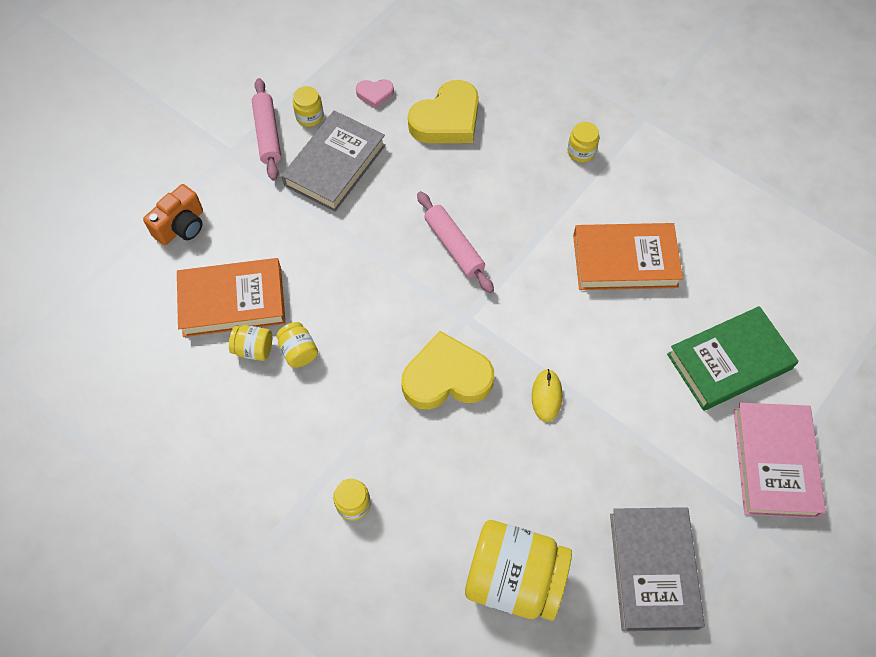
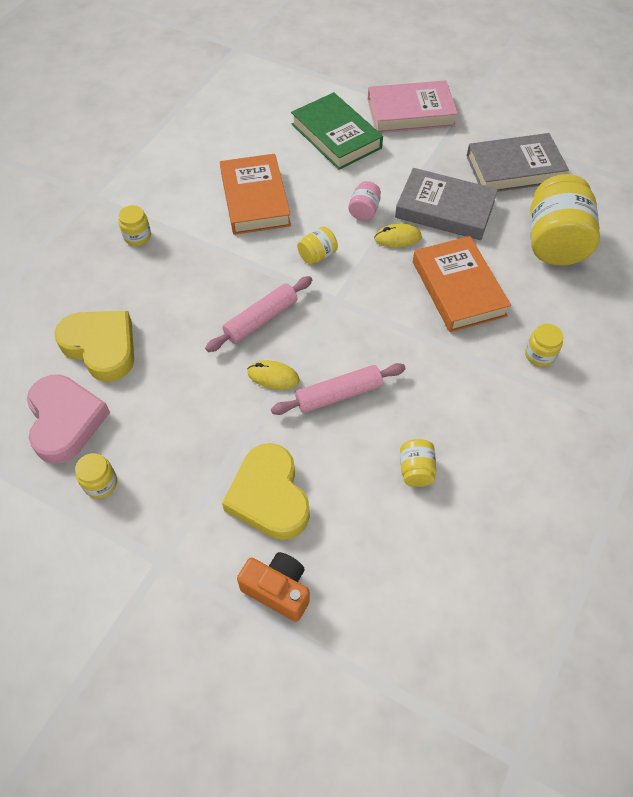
camera: 100 degrees left, 5 degrees down
(232, 301) = (365, 505): orange book -> orange book (458, 288)
(268, 134) = (130, 524): pink rolling pin -> pink rolling pin (338, 394)
(298, 351) = (407, 428): yellow jar -> yellow jar (317, 255)
(335, 165) = (171, 442): grey book -> grey book (445, 209)
(375, 94) = (65, 421): pink heart -> pink heart, size x2.08
(384, 248) = (273, 376): none -> yellow mouse
(446, 377) = (400, 306): yellow heart -> yellow heart (269, 496)
(594, 369) = (364, 211): none -> pink jar

